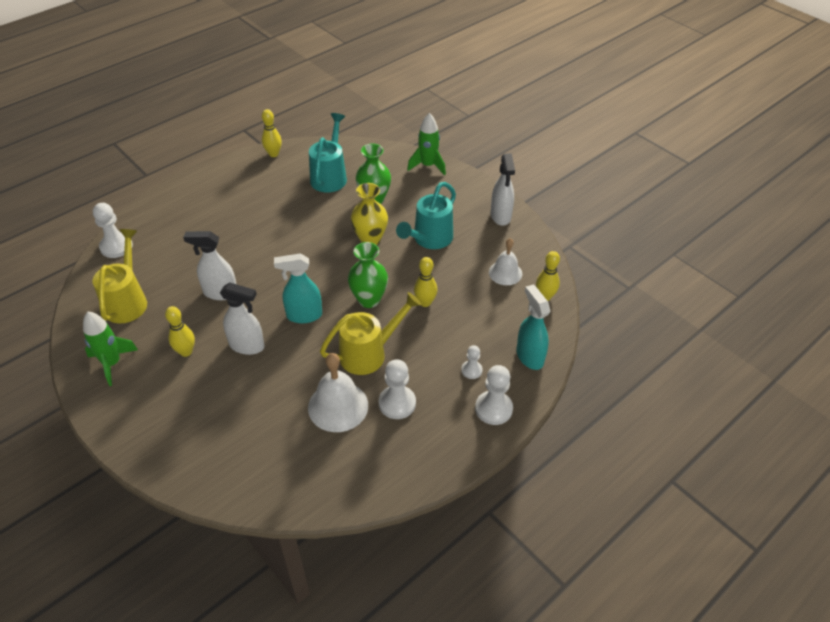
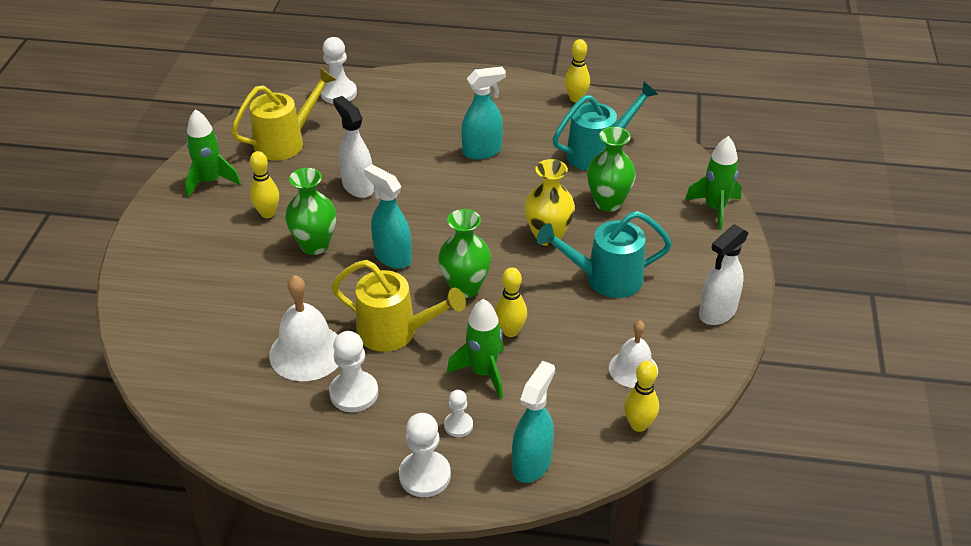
camera: 50 degrees right, 5 degrees down
(247, 346) = (315, 245): white spray bottle -> green vase
(264, 219) = (482, 151): none -> turquoise spray bottle
(443, 334) = (483, 373): none -> green rocket

